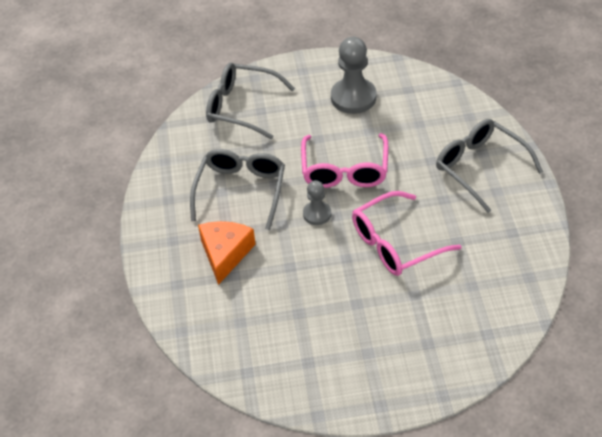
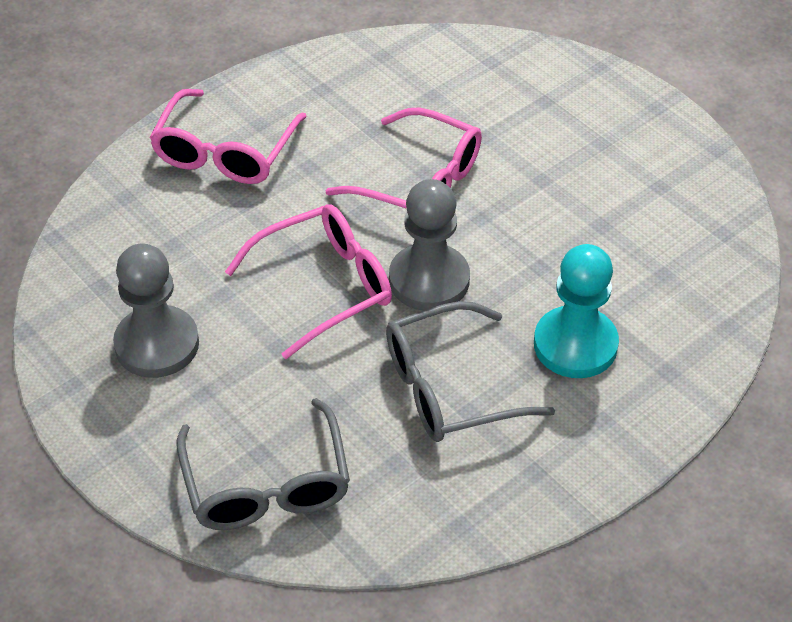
camera: 125 degrees left, 0 degrees up
(225, 254) = (575, 345): orange cheese -> turquoise pawn
(317, 214) = (429, 280): grey pawn -> grey pawn, size x1.77
(480, 167) = (225, 152): grey glasses -> pink glasses

